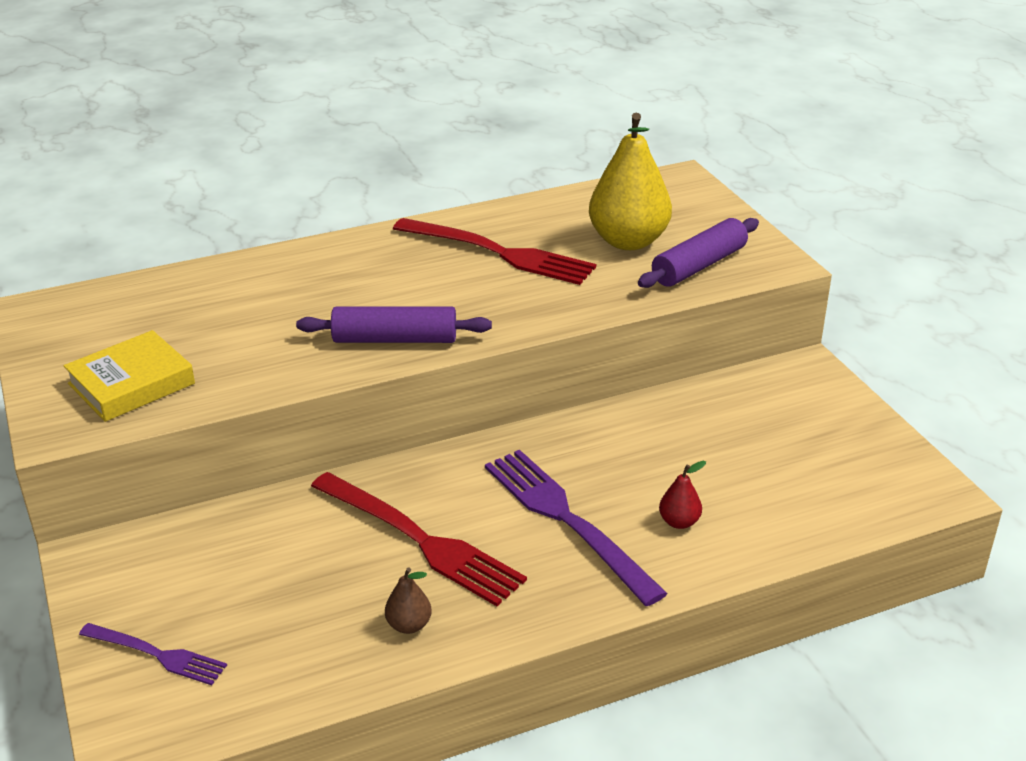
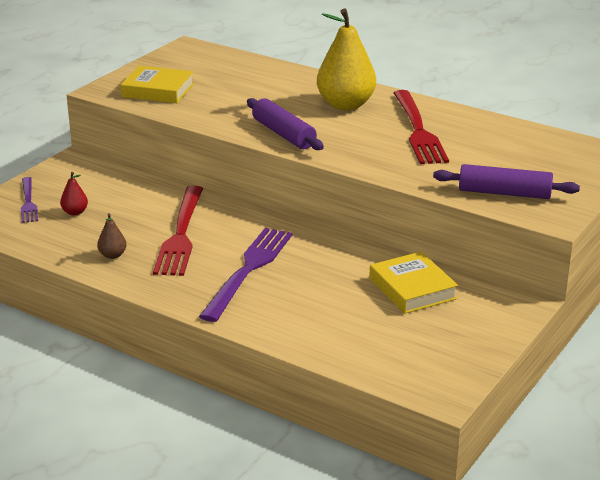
camera: 55 degrees right, 5 degrees down
(628, 241) = (497, 162): yellow pear -> yellow pear (345, 105)
(679, 522) = (290, 306): red pear -> red pear (75, 212)
(719, 421) = (412, 289): none -> yellow book

